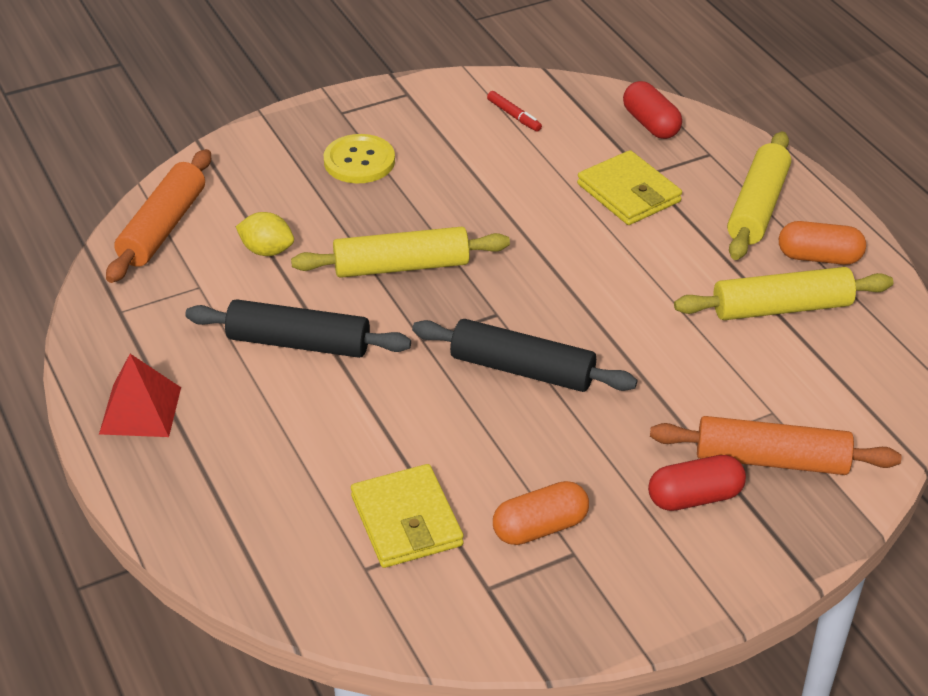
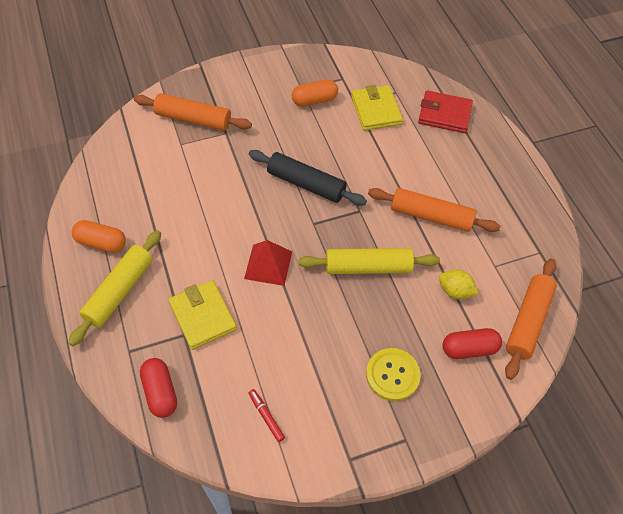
camera: 175 degrees left, 15 degrees up
(140, 410) = (513, 183): red pyramid -> red pyramid (268, 265)
(259, 529) = (444, 114): none -> red wallet
(298, 343) = (431, 216): black rolling pin -> orange rolling pin
(694, 497) = (238, 106): red capsule -> red capsule (469, 349)
(781, 308) = (144, 207): yellow rolling pin -> none

